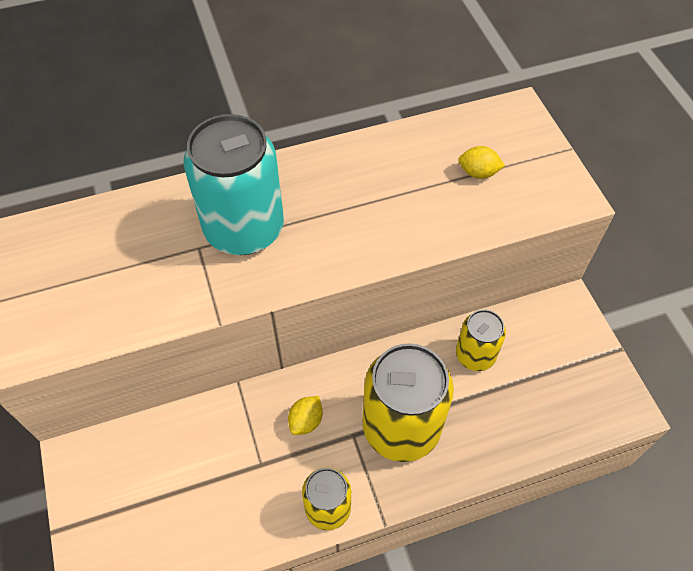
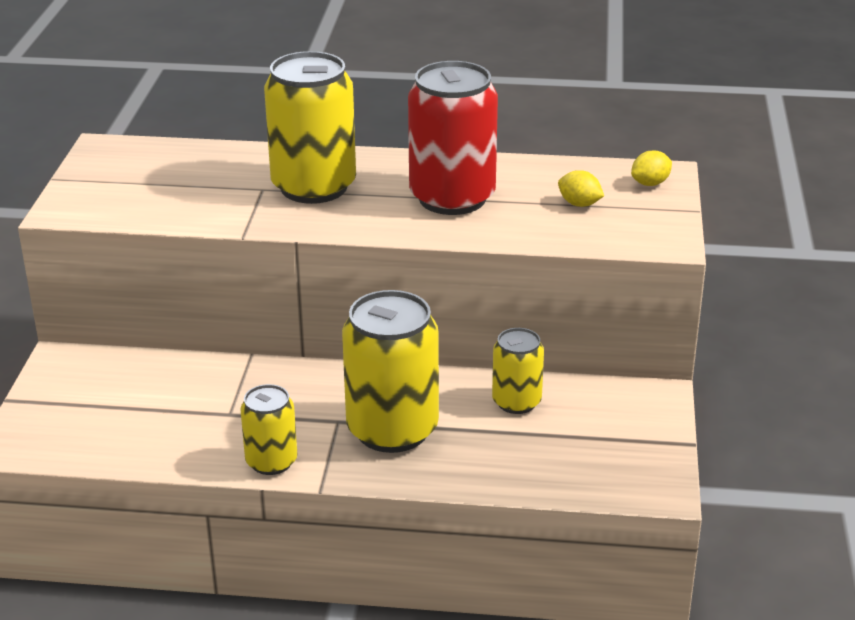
camera: 25 degrees right, 25 degrees down
(244, 229) = (314, 187): turquoise can -> yellow can
(306, 421) = (297, 397): yellow lemon -> yellow lemon (650, 183)
(372, 201) = (452, 198): none -> red can

